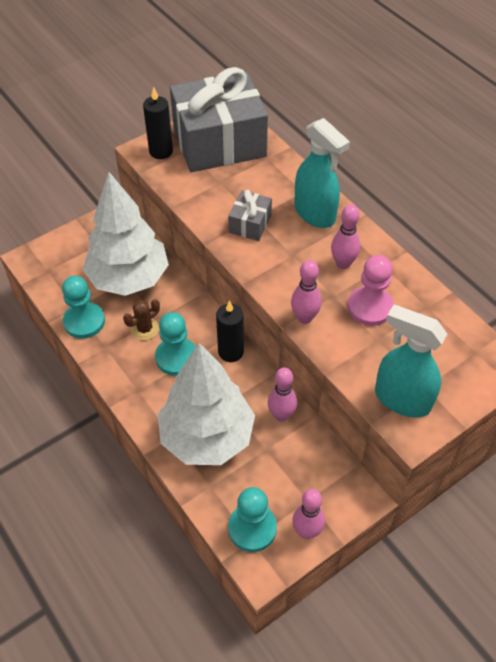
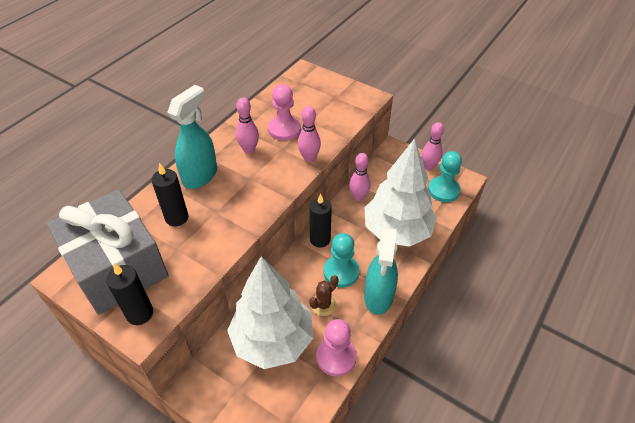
camera: 110 degrees left, 5 degrees down
(84, 321) = (336, 357): turquoise pawn -> pink pawn
(144, 329) = (323, 305): brown cactus -> brown cactus turned 75 degrees counterclockwise
(250, 224) = (225, 212): grey gift -> none
(260, 187) = (177, 218): none -> black candle
(401, 399) = (350, 104): turquoise spray bottle -> turquoise spray bottle (378, 297)

